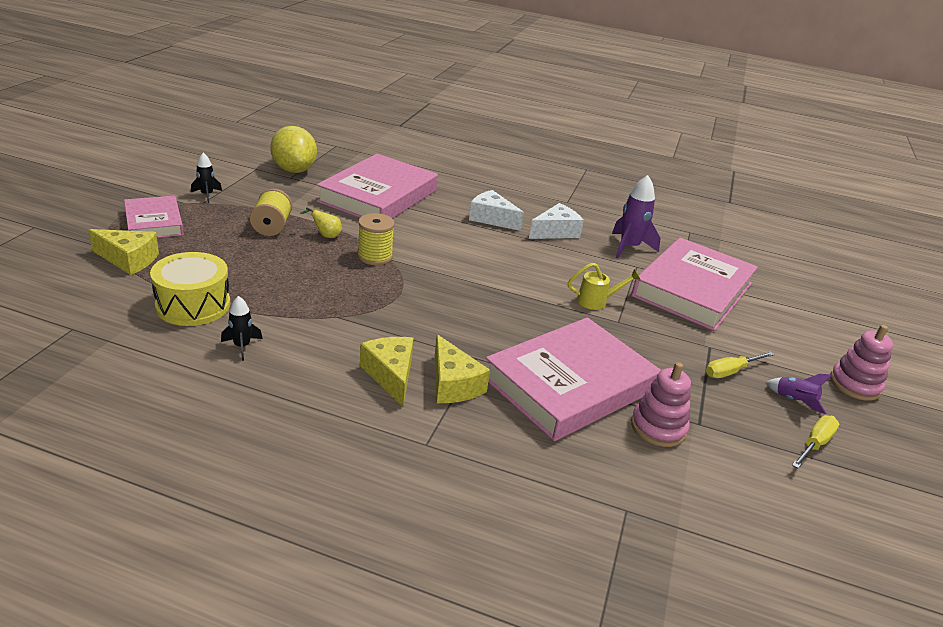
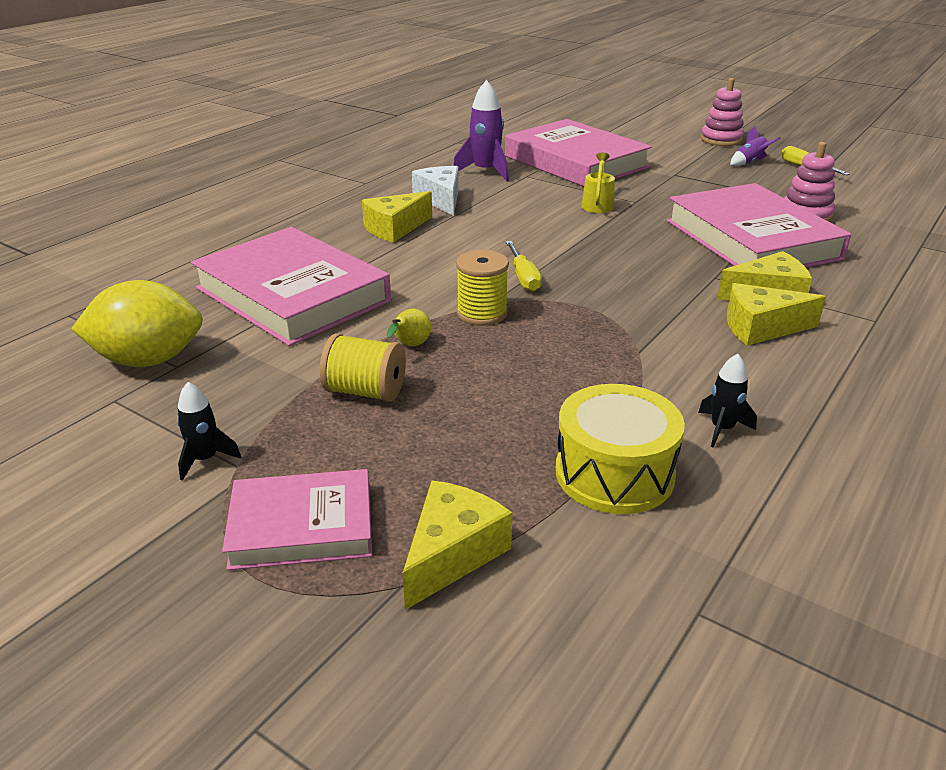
camera: 70 degrees left, 0 degrees up
(491, 219) = (395, 228): white cheese -> yellow cheese
(730, 371) = (713, 174): yellow screwdriver -> yellow screwdriver (523, 278)

